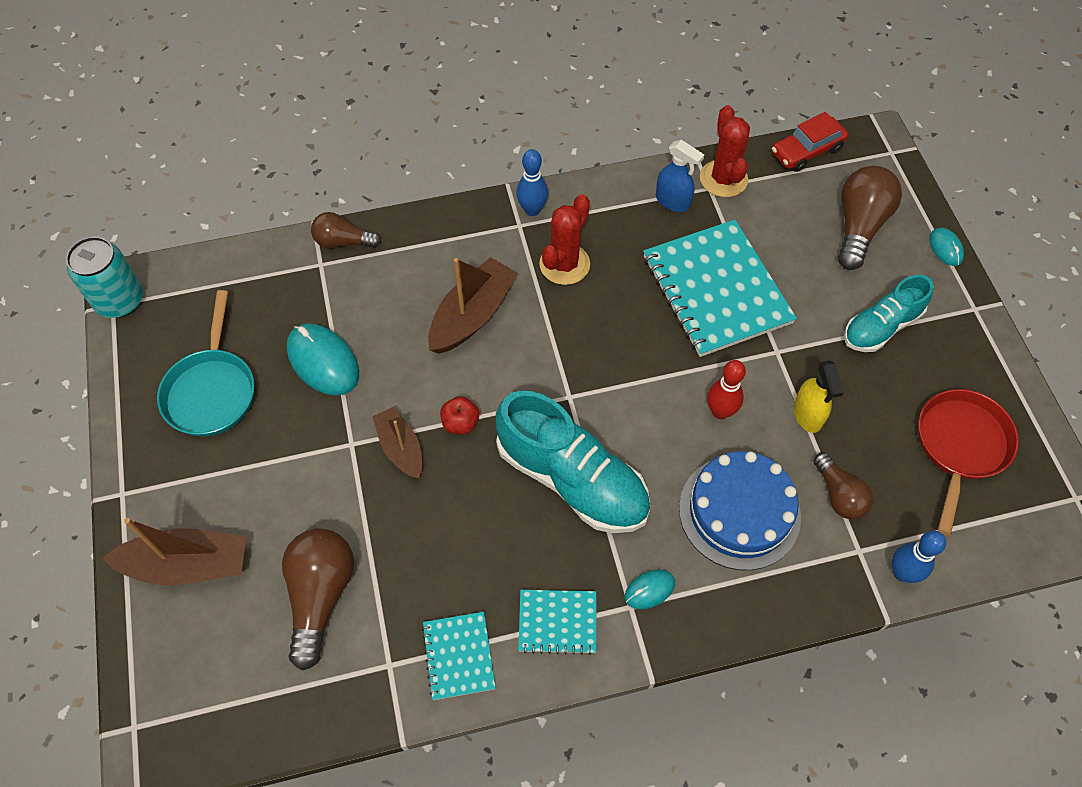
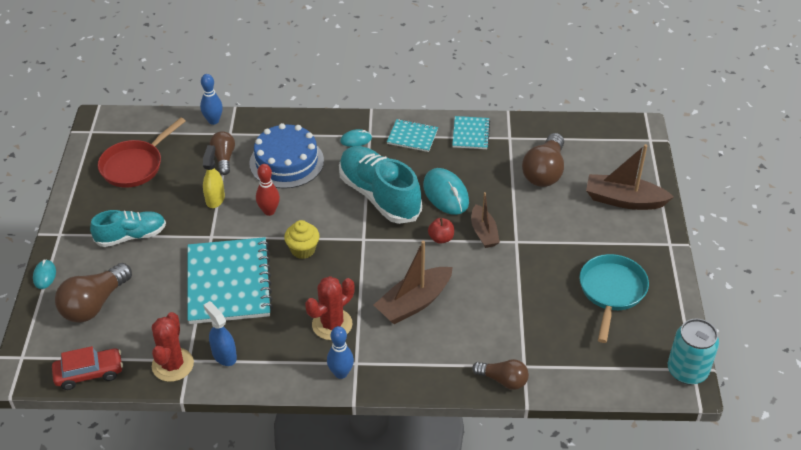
camera: 165 degrees left, 15 degrees down
(323, 361) = (529, 294): turquoise mouse -> turquoise mouse (445, 194)
(644, 359) = (303, 250): none -> yellow cupcake

